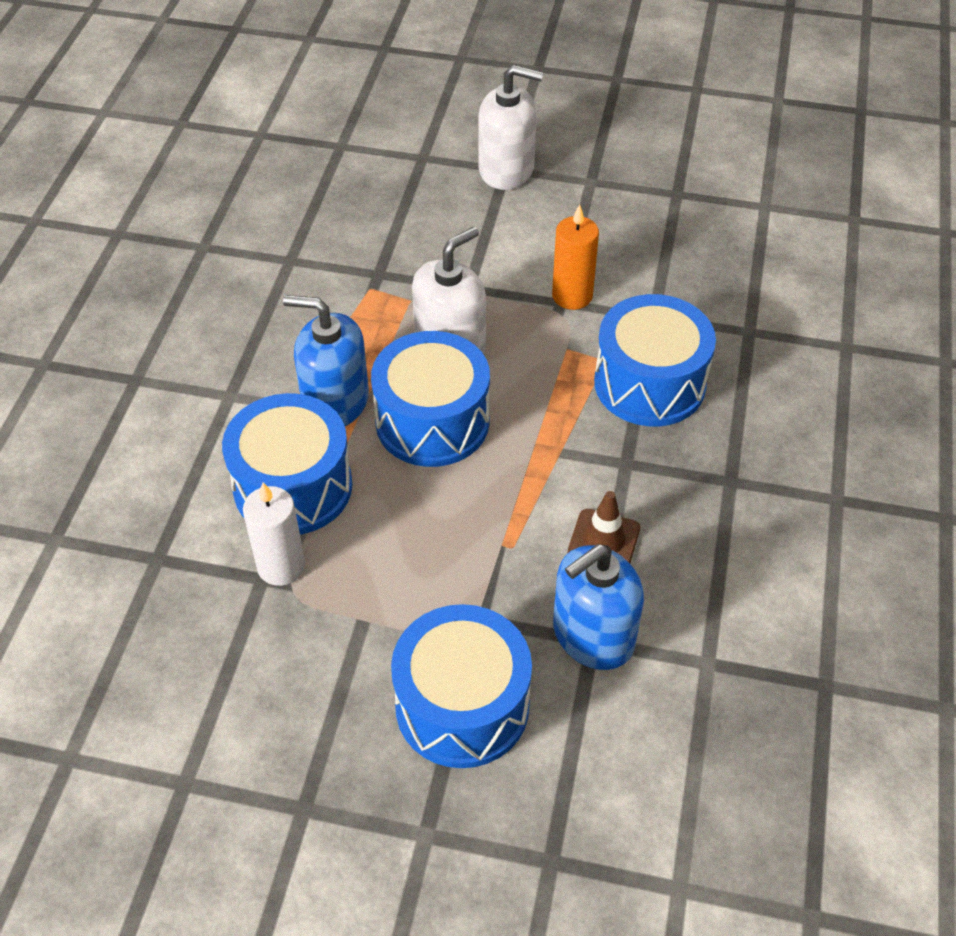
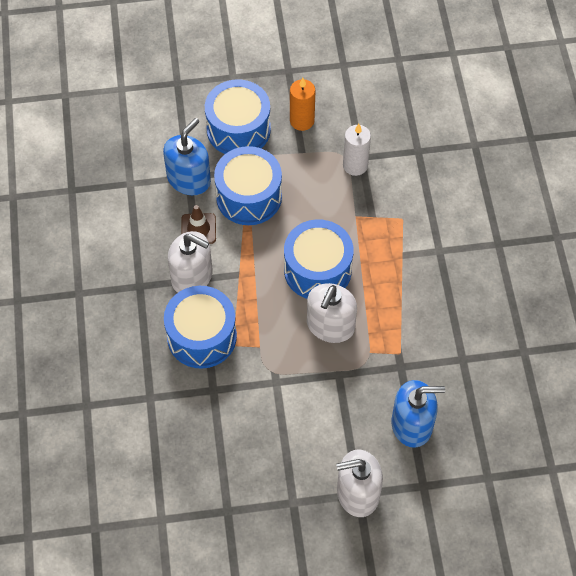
camera: 160 degrees right, 10 degrees up
(293, 486) = (373, 208): blue drum -> blue drum (249, 196)
(335, 401) = (378, 265): blue soap dispenser -> blue soap dispenser (412, 424)
(572, 296) = (270, 389): orange candle -> orange candle (302, 121)
(639, 469) = (192, 276): none -> white soap dispenser

